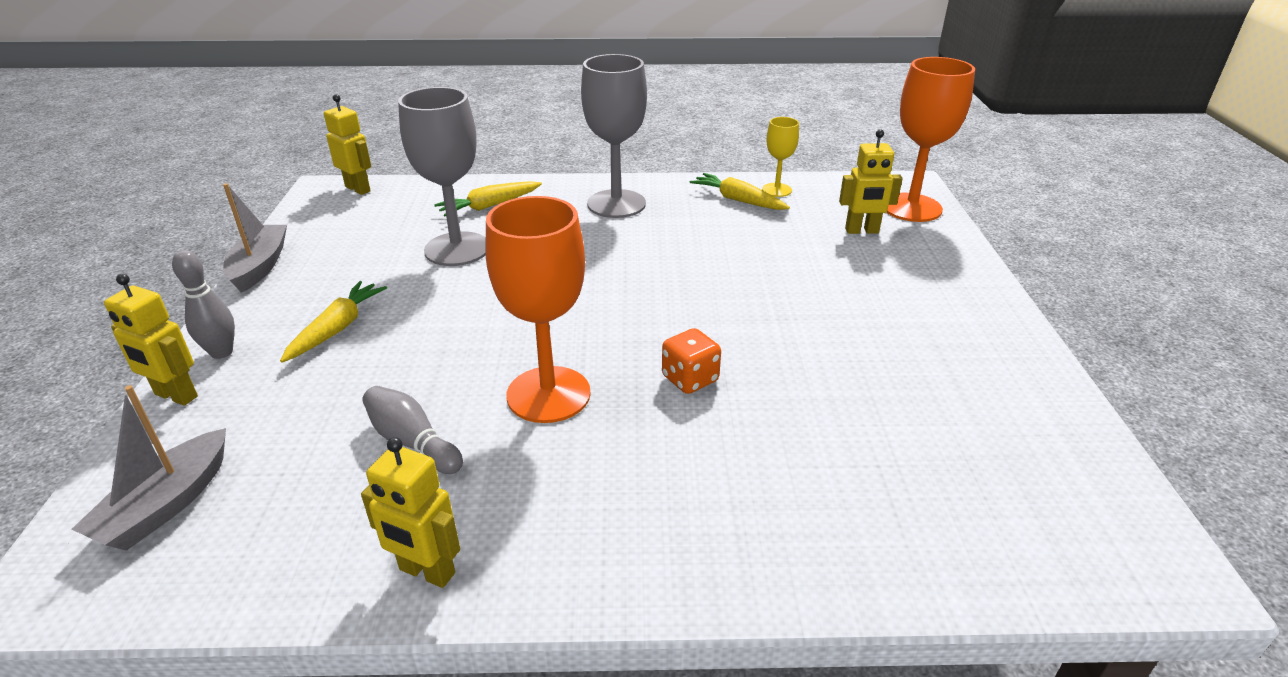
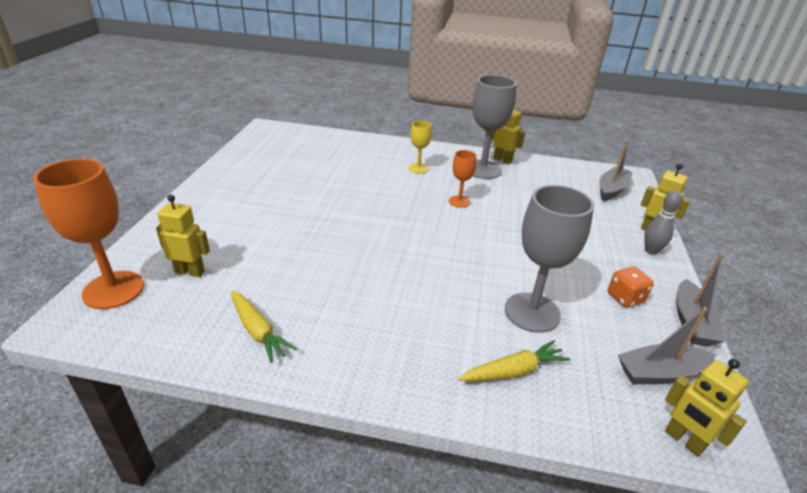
camera: 170 degrees left, 0 degrees up
(337, 329) = (590, 255): yellow carrot -> none
(342, 221) = (660, 373): none -> grey boat
(412, 442) = (520, 194): grey bowling pin -> none
(548, 394) = (459, 201): orange goblet -> orange goblet, size x0.52
(616, 204) = (381, 349): grey goblet -> grey goblet (483, 169)
(690, 379) = (387, 197): orange dice -> orange dice (625, 298)
(776, 190) = (206, 340): yellow goblet -> yellow goblet (418, 168)

